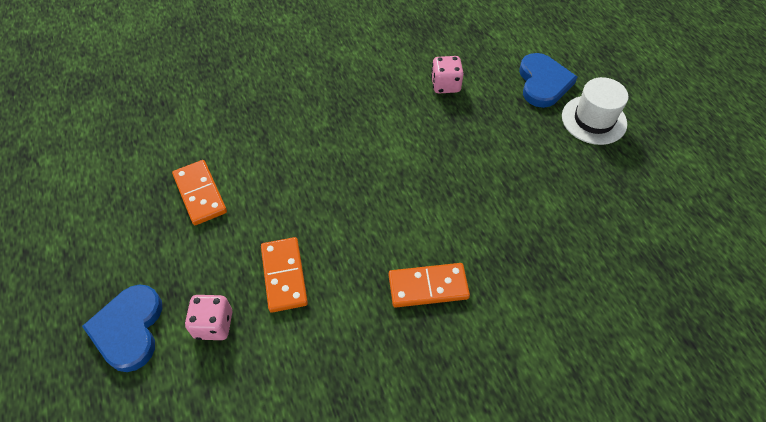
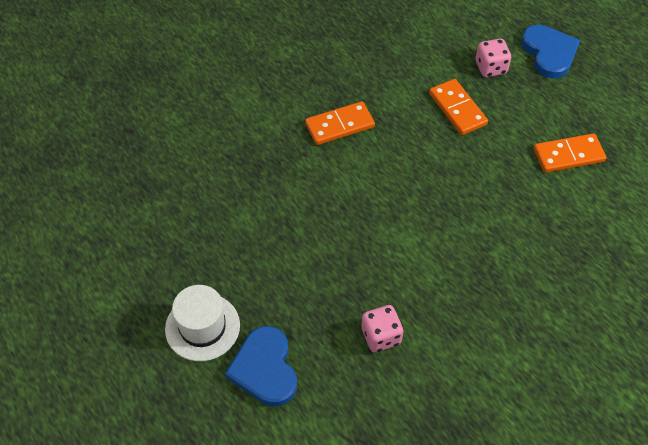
camera: 165 degrees right, 0 degrees up
(200, 194) = (568, 155): orange domino -> orange domino turned 60 degrees counterclockwise

